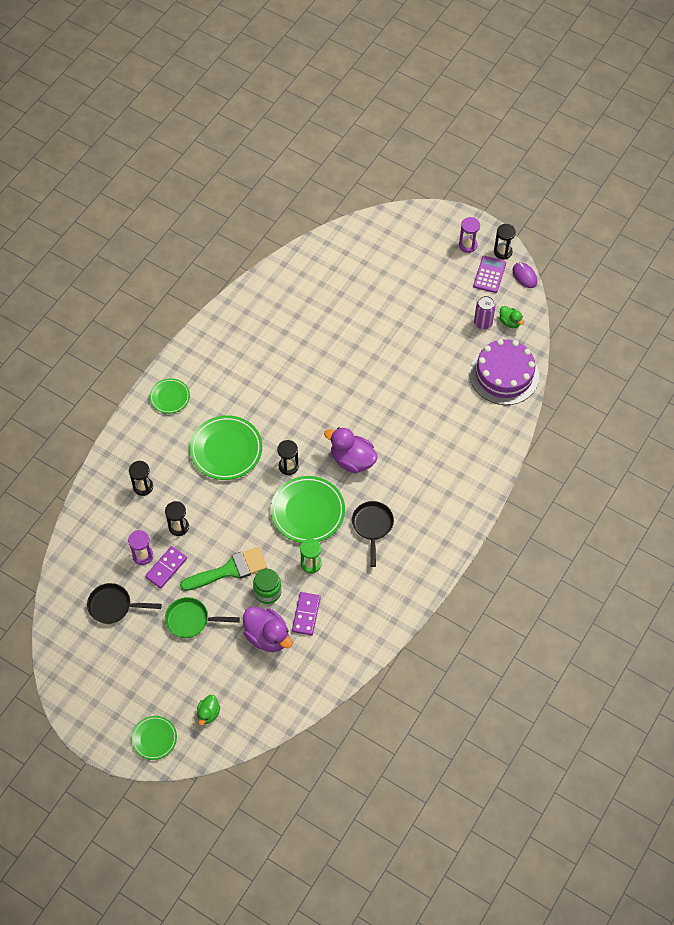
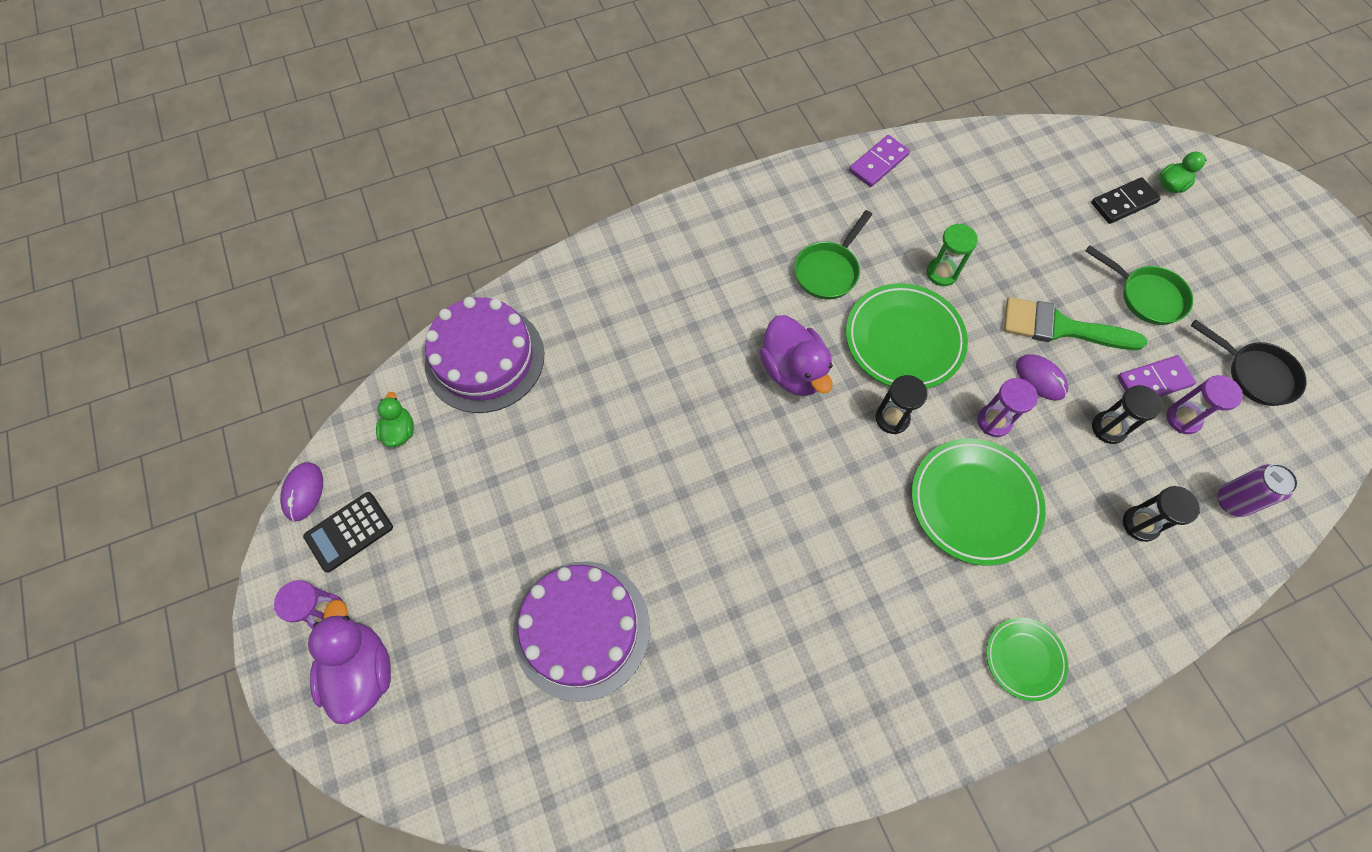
camera: 145 degrees left, 5 degrees up
(154, 738) = (1254, 195): green plate -> none
(226, 533) = (1040, 378): none -> purple mouse
(232, 680) = (1123, 202): none -> black domino
(238, 495) = (994, 421): none -> purple hourglass
(267, 592) = (1021, 272): green jar -> none
(267, 636) = (1050, 224): purple duck -> purple duck (362, 671)
(306, 614) = (985, 221): purple domino -> purple domino (878, 163)
(361, 300) = (581, 629): none -> purple cake
(372, 526) = (828, 271): black pan -> green pan
(483, 323) = (437, 456): purple can -> purple can (1232, 501)
(489, 275) = (349, 532): purple calculator -> black calculator
(502, 252) = (289, 559): black hourglass -> none

